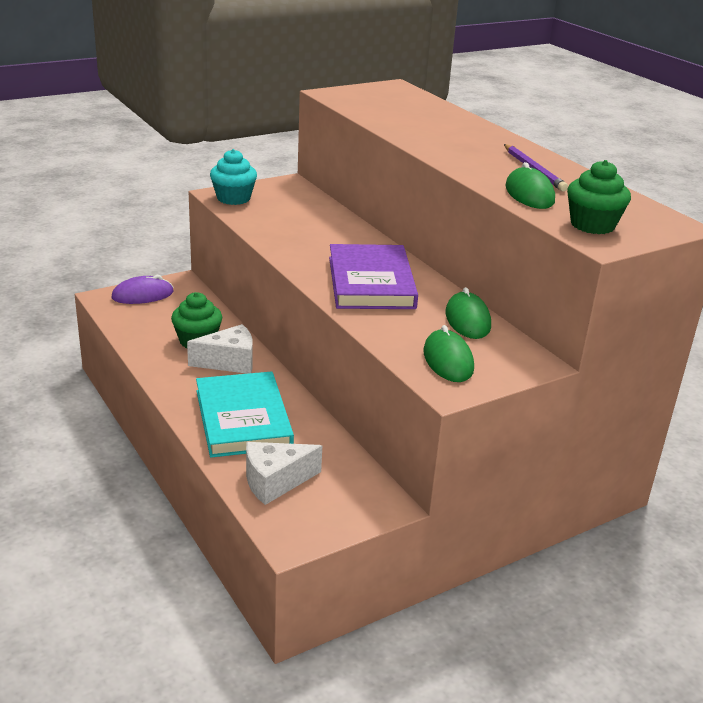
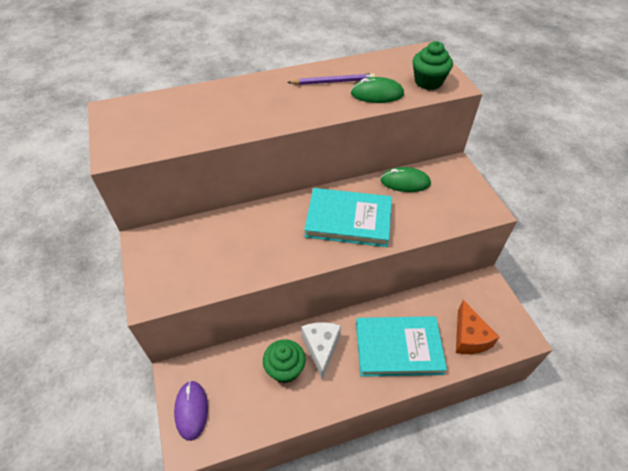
camera: 75 degrees left, 20 degrees up
(233, 198) = (164, 288): turquoise cupcake -> none
(275, 481) = (469, 337): white cheese -> orange cheese
(371, 282) = (348, 220): purple book -> turquoise book
(448, 360) = (456, 203): green mouse -> none

